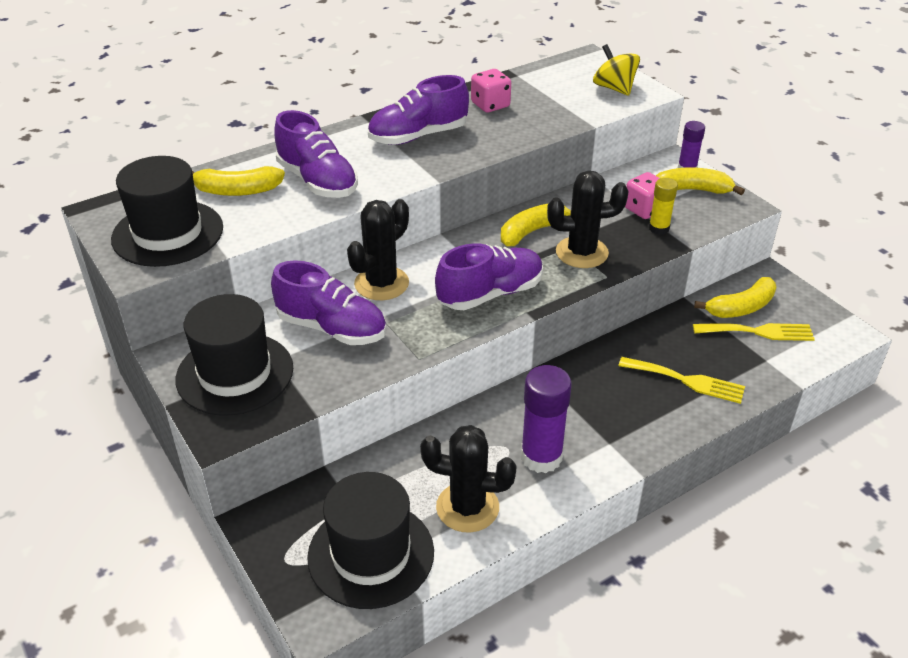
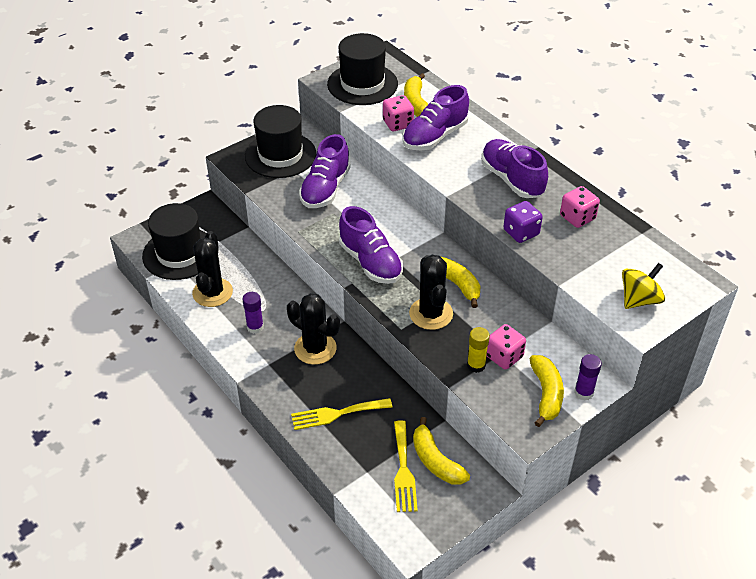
camera: 85 degrees right, 5 degrees up
(278, 208) = (398, 124): none -> pink dice
(381, 283) = (376, 206): black cactus -> black cactus (315, 348)
(511, 139) = (521, 232): none -> purple dice
(541, 457) = (255, 327): purple glue stick -> purple glue stick, size x0.58
(687, 381) = (336, 414): yellow fork -> yellow fork turned 60 degrees clockwise

